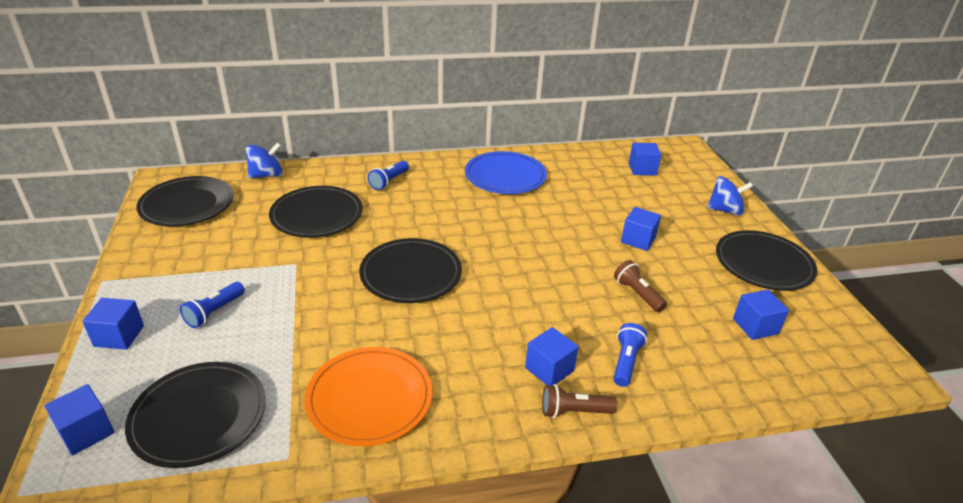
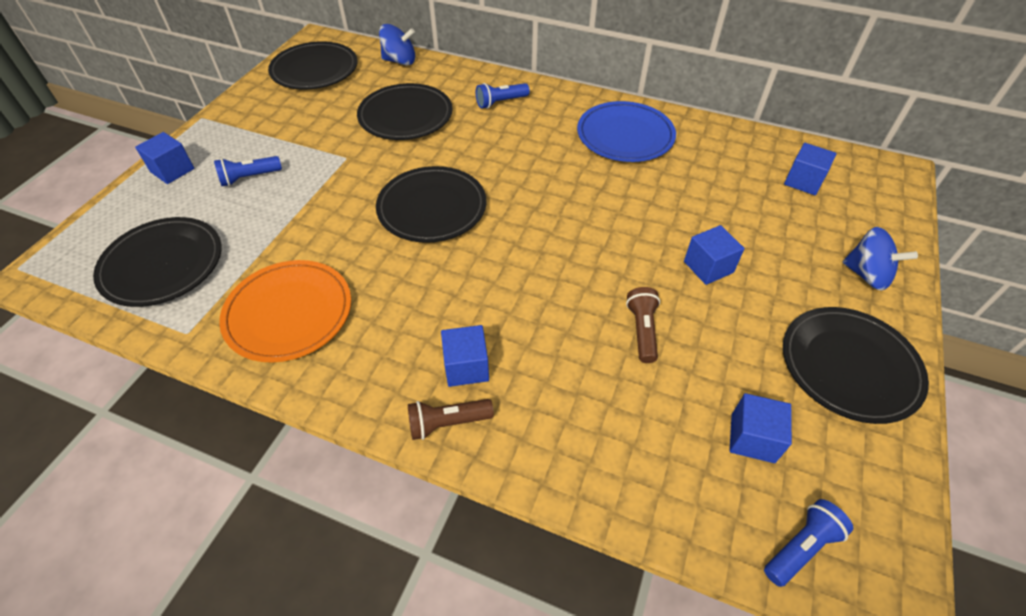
camera: 35 degrees right, 15 degrees up
(86, 432) = (89, 240): blue cube -> none
(574, 411) = (447, 423): brown flashlight -> brown flashlight turned 45 degrees counterclockwise
(626, 362) = (551, 400): blue flashlight -> blue flashlight (801, 547)

